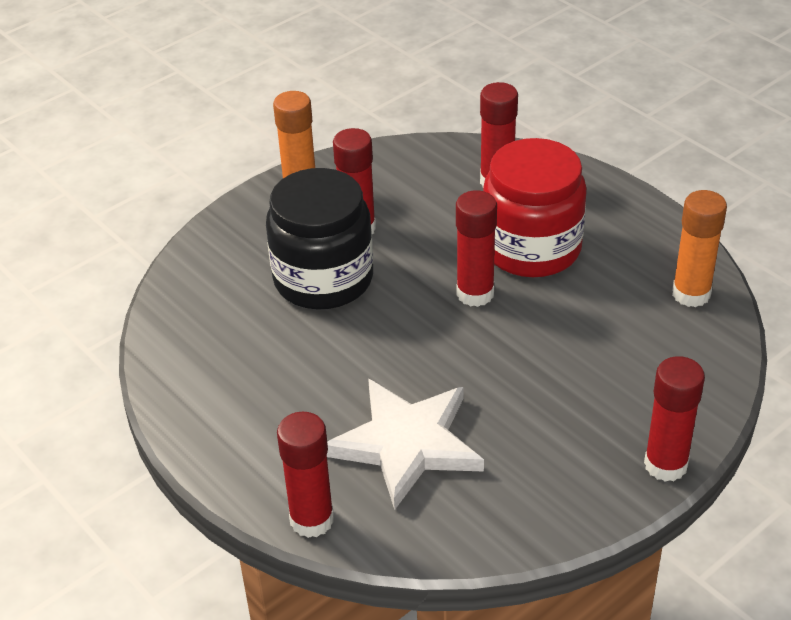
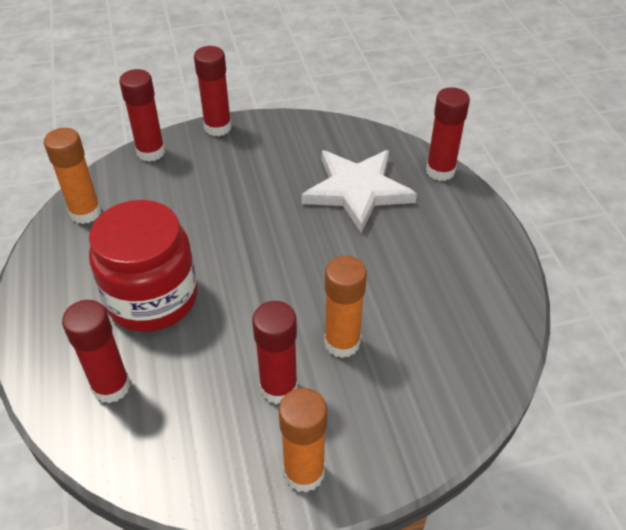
camera: 155 degrees left, 5 degrees up
(323, 279) = (342, 343): black jar -> orange glue stick
(475, 293) = (230, 276): red glue stick -> red glue stick (151, 152)

